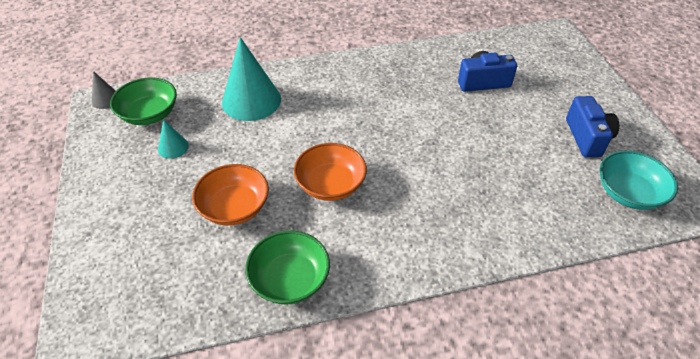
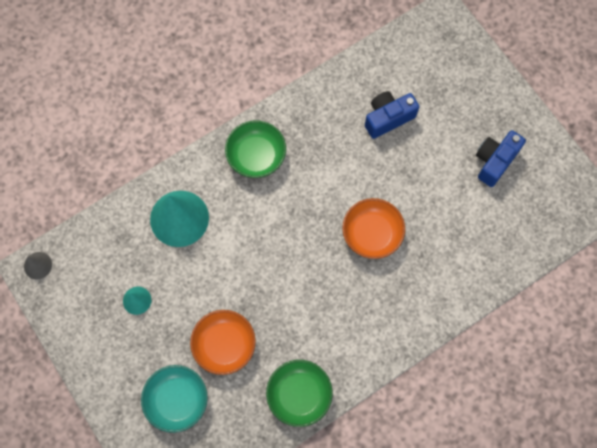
camera: 20 degrees left, 25 degrees up
(149, 114) = (92, 269): green bowl -> green bowl (256, 156)
(330, 184) = (293, 292): orange bowl -> orange bowl (372, 233)
(587, 137) = (494, 161): blue camera -> blue camera turned 120 degrees counterclockwise
(628, 193) = (536, 216): turquoise bowl -> turquoise bowl (177, 400)

